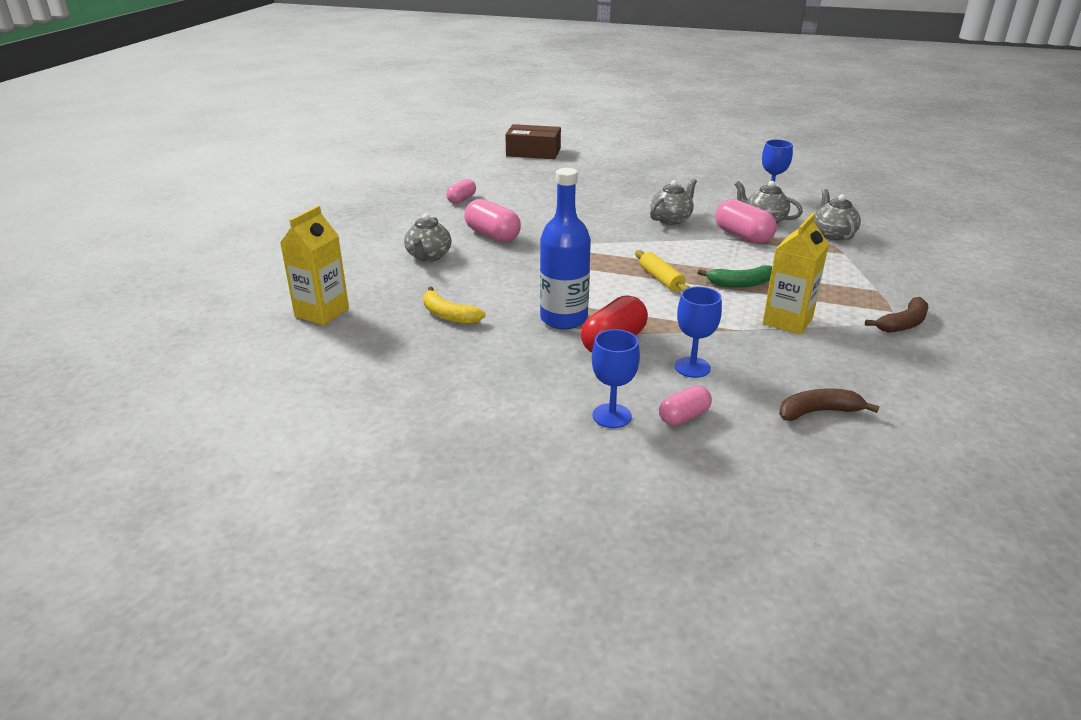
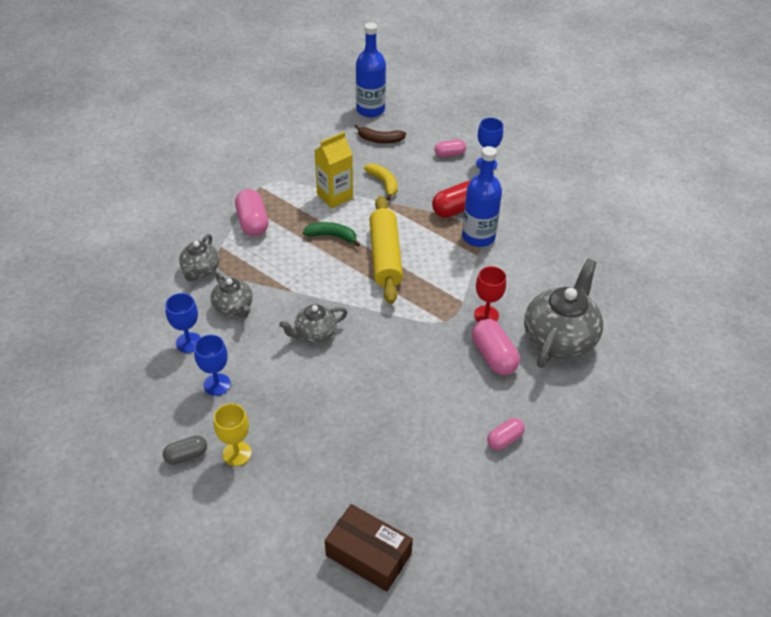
camera: 160 degrees left, 15 degrees up
(322, 312) = (650, 289): yellow carton -> none
(428, 256) = (559, 339): grey teapot -> grey teapot, size x1.83
(448, 315) = (557, 262): yellow banana -> yellow banana (384, 183)
(514, 258) = (486, 315): none -> red goblet
(659, 166) = (237, 453): none -> yellow goblet
(661, 279) = (385, 256): yellow rolling pin -> yellow rolling pin, size x1.91
(692, 160) = (186, 455): none -> grey capsule
(692, 367) = (422, 180): blue goblet -> blue goblet (217, 384)
(743, 236) = (276, 290): pink capsule -> pink capsule (252, 222)
(900, 465) = (370, 110): none -> blue bottle
(903, 324) = (267, 175): brown banana -> none

